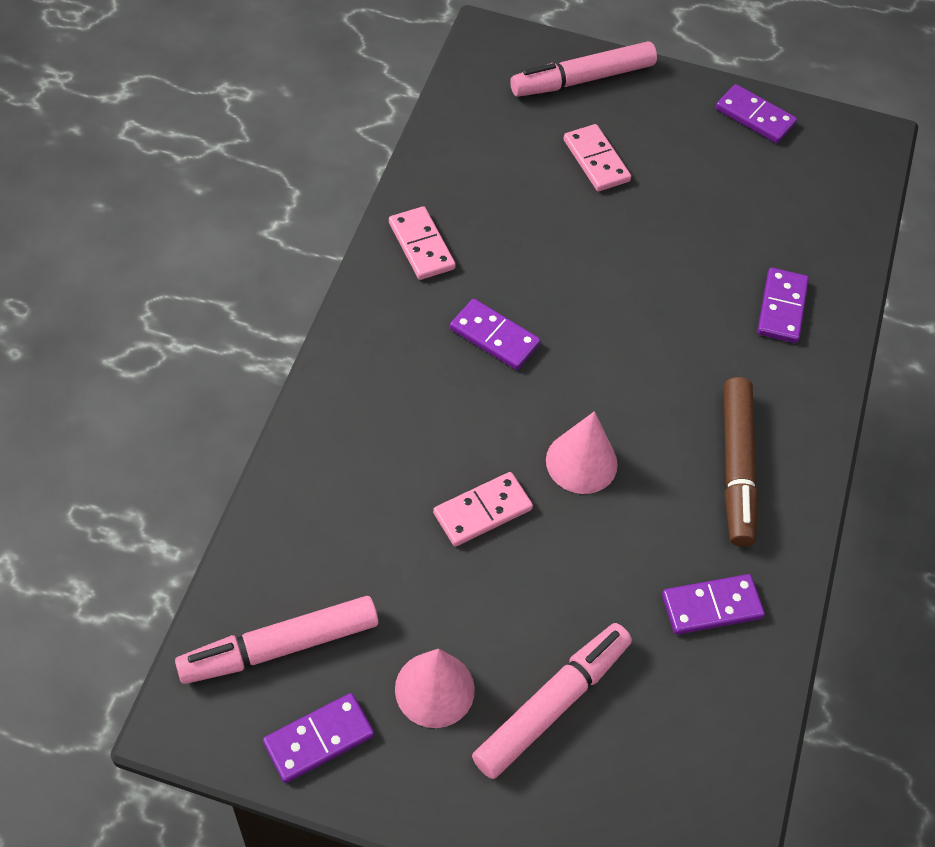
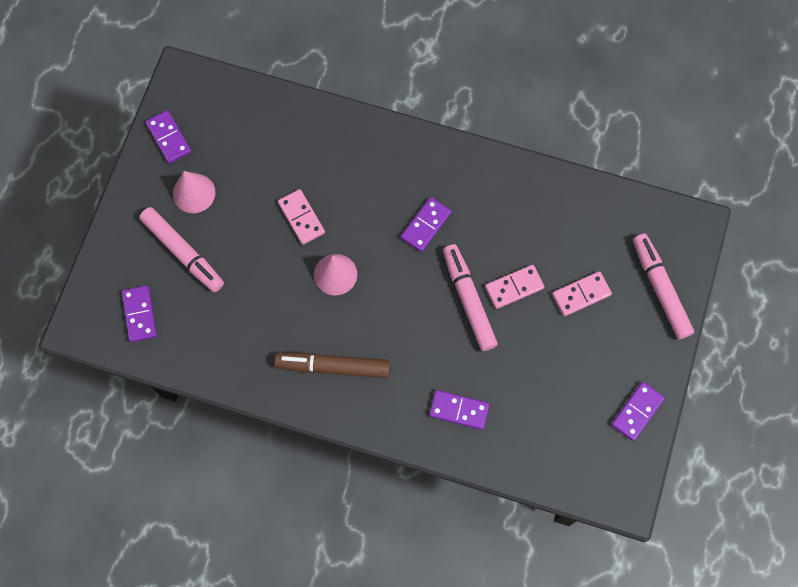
camera: 95 degrees right, 15 degrees up
(279, 646) = (220, 116): pink marker -> pink marker (468, 300)
(421, 246) = (496, 181): pink domino -> pink domino (514, 287)
(711, 606) = (239, 343): purple domino -> purple domino (140, 314)

